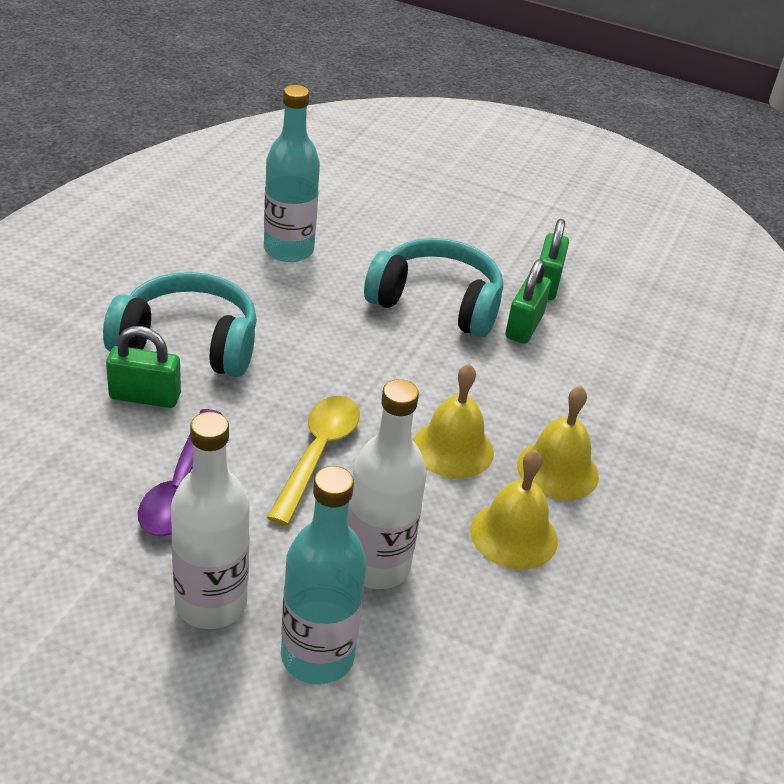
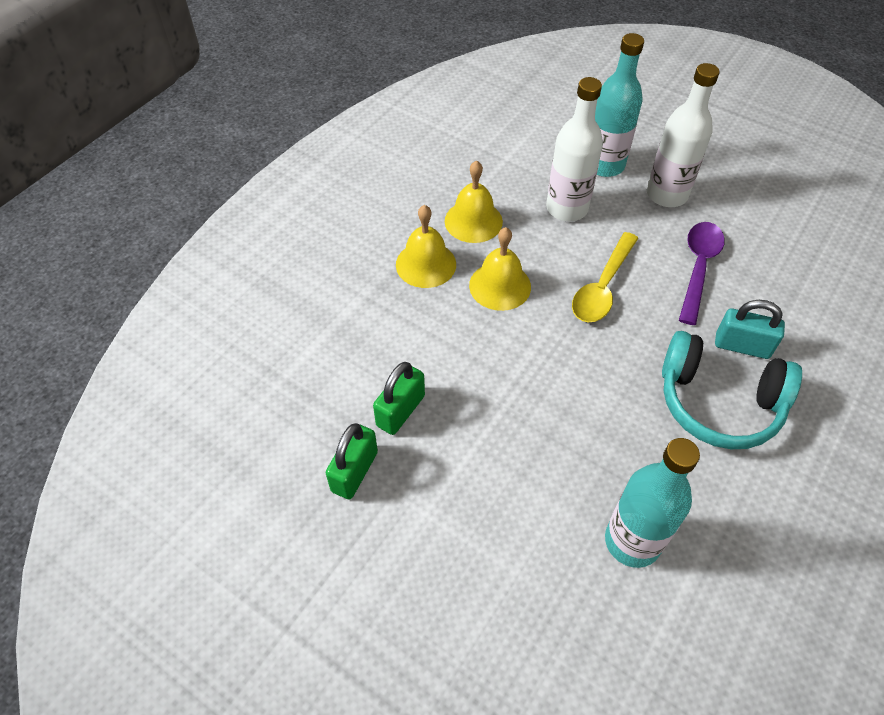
camera: 165 degrees left, 15 degrees up
(145, 396) = (742, 346): green padlock -> turquoise padlock
(436, 303) = (480, 447): turquoise headphones -> none

